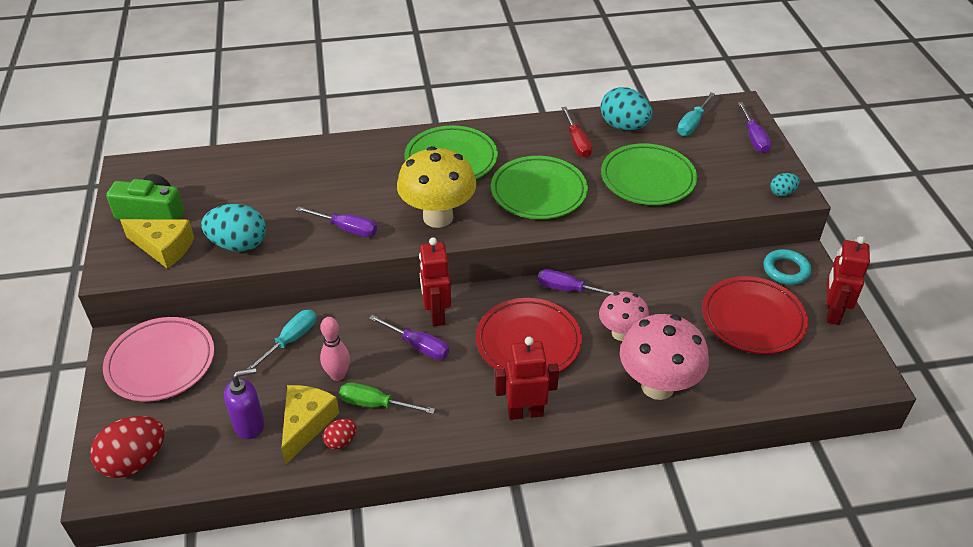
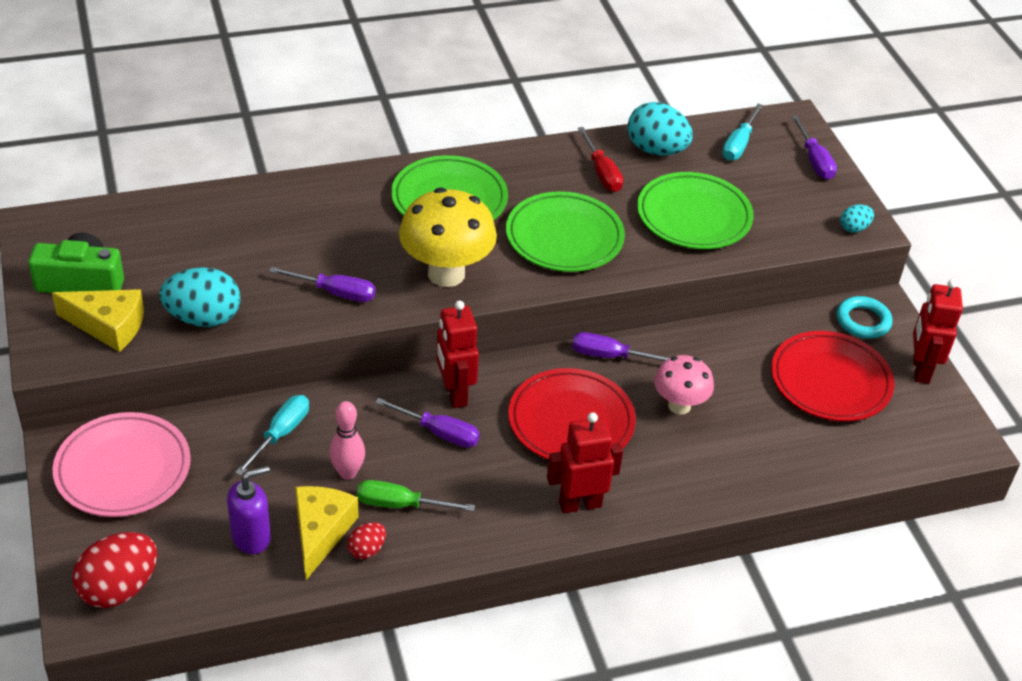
camera: 10 degrees left, 0 degrees up
(657, 386) = (729, 465): pink mushroom -> none

